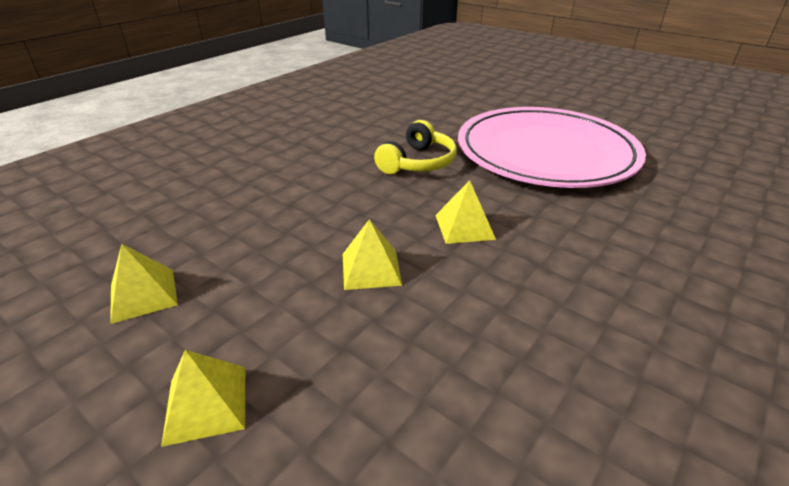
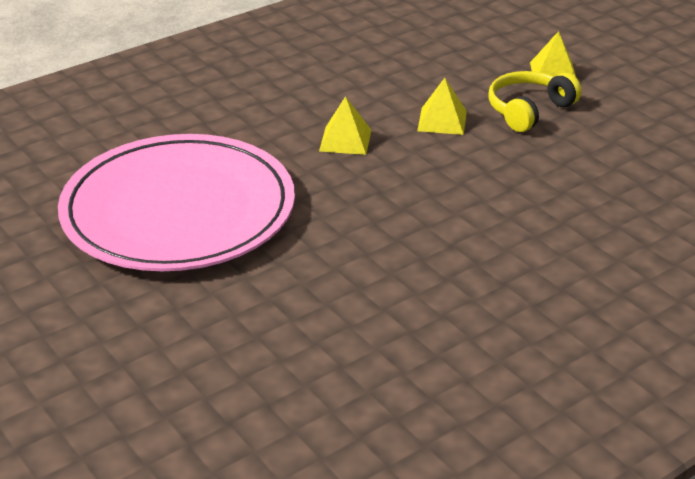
camera: 165 degrees left, 0 degrees up
(143, 295) = (621, 128): yellow pyramid -> none
(418, 162) = (349, 220): yellow headphones -> yellow headphones (529, 110)

